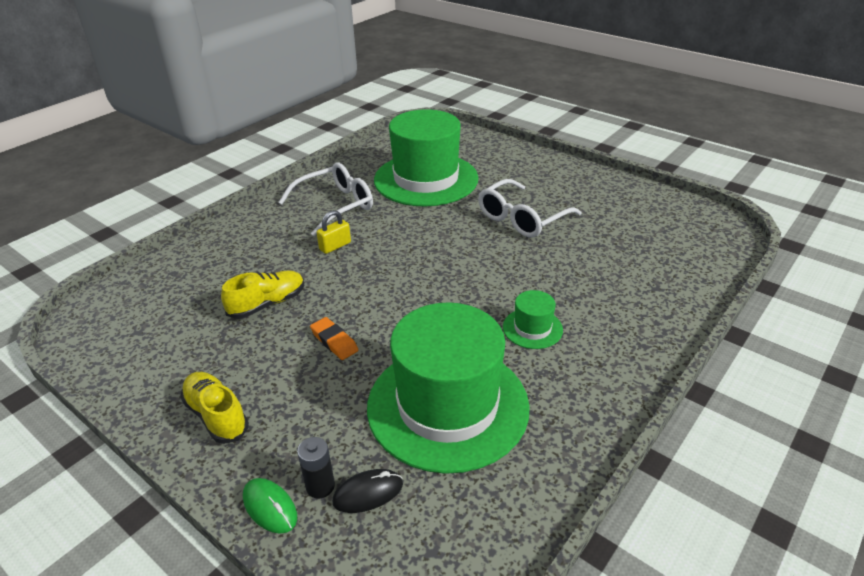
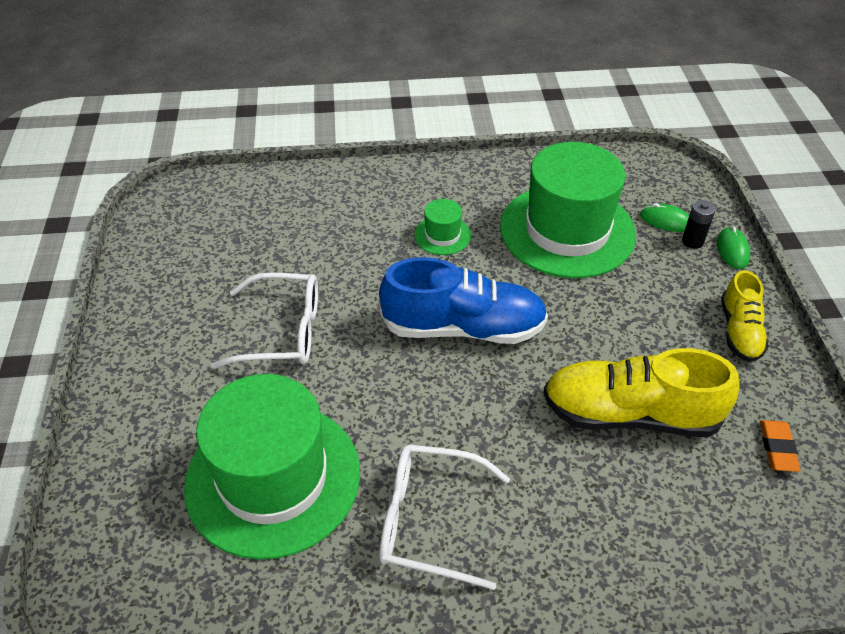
camera: 135 degrees left, 10 degrees up
(267, 304) = (630, 414): yellow shoe -> yellow shoe, size x1.74
(334, 341) = (601, 330): orange eraser -> orange eraser (777, 448)
(335, 246) = (498, 444): yellow padlock -> none
(368, 493) = (665, 221): black mouse -> green mouse
(428, 282) = (463, 328): none -> blue shoe

